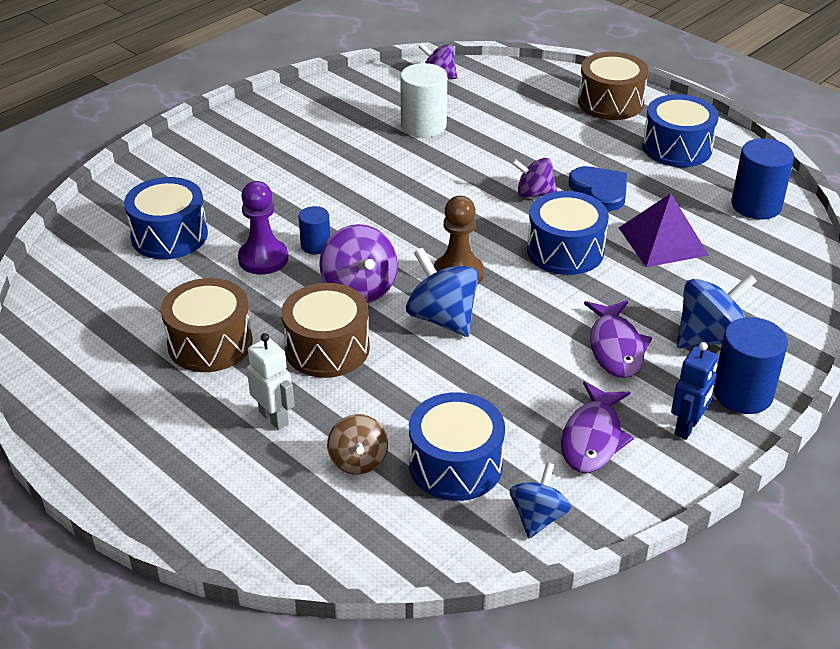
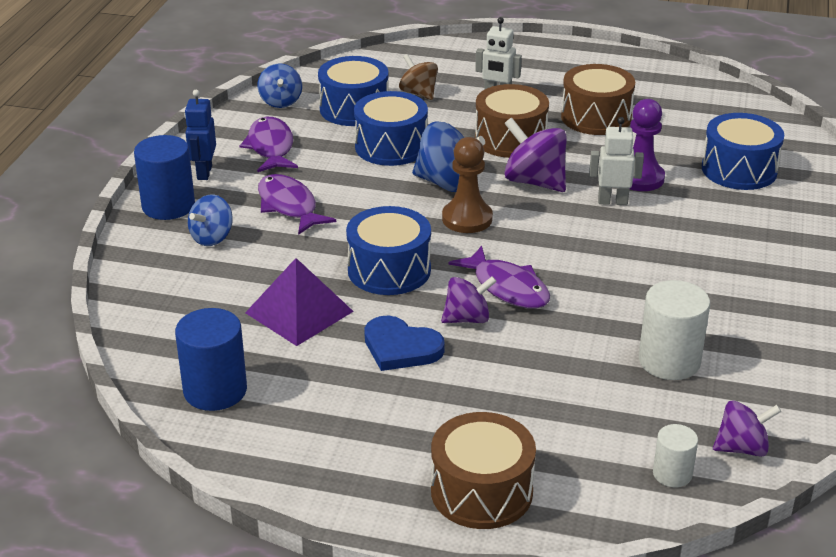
camera: 150 degrees right, 5 degrees down
(315, 245) = (612, 201): blue cylinder -> white robot
(482, 205) = (507, 287): none -> purple fish
(492, 78) = (672, 474): none -> white cylinder
(677, 148) = (348, 443): blue drum -> blue drum (391, 146)
(709, 337) = (212, 238): blue spinning top -> blue spinning top, size x0.65

